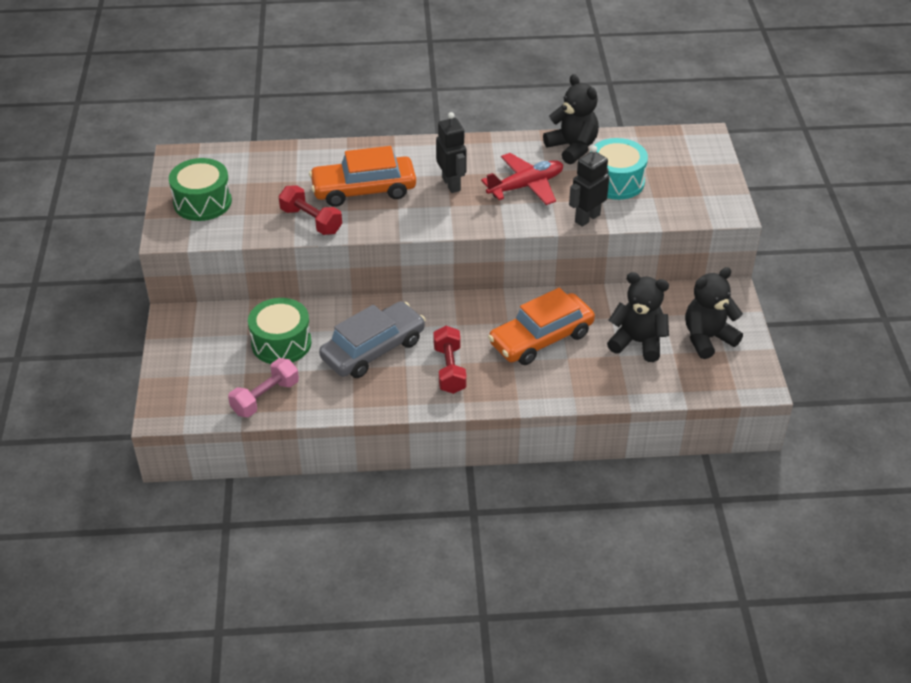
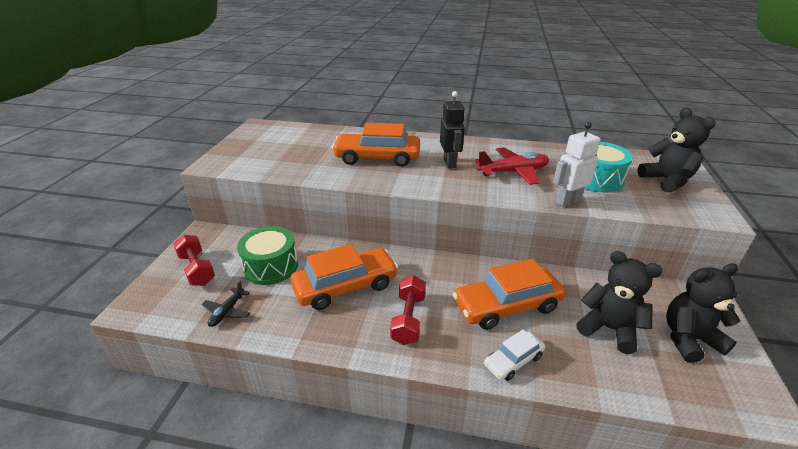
camera: 15 degrees right, 10 degrees down
(202, 202) = (253, 150): green drum -> none
(265, 397) = (227, 311): pink dumbbell -> black plane
(311, 221) = (325, 171): red dumbbell -> red dumbbell (197, 269)
(373, 349) = (345, 286): grey car -> orange car
(554, 387) = (513, 361): none -> white car
(572, 148) = (557, 153): black teddy bear -> black teddy bear (666, 181)
(587, 218) = (567, 201): black robot -> white robot

